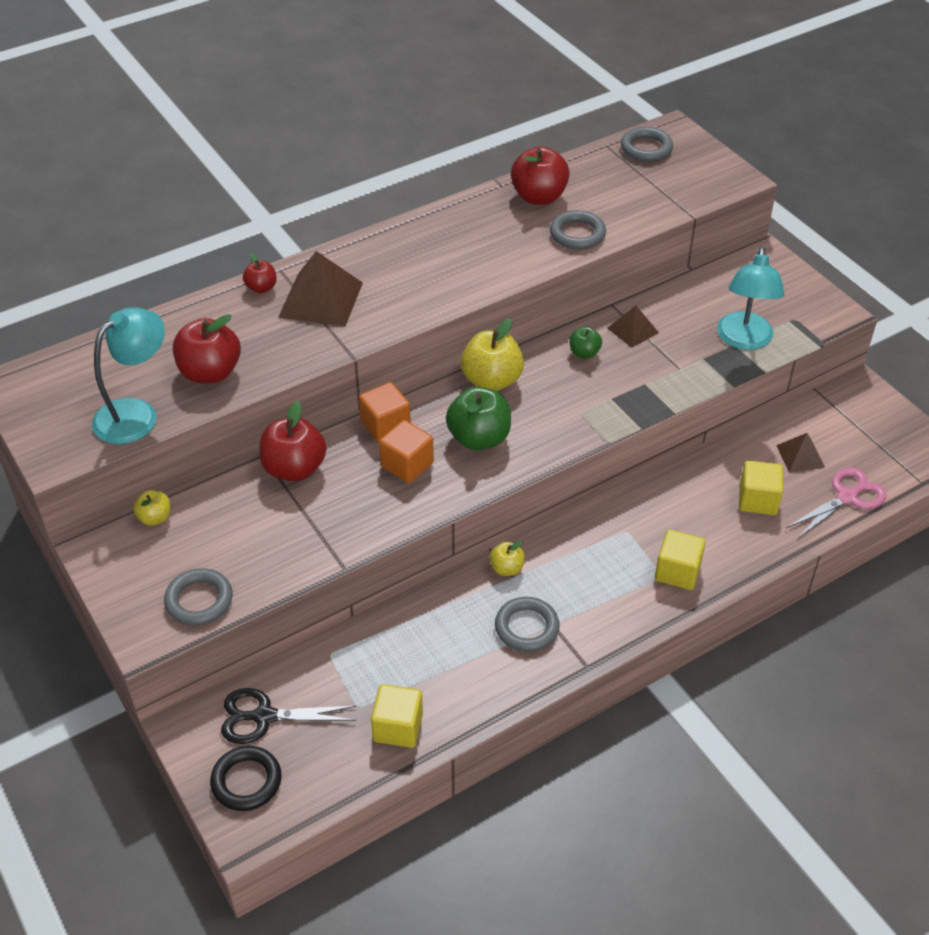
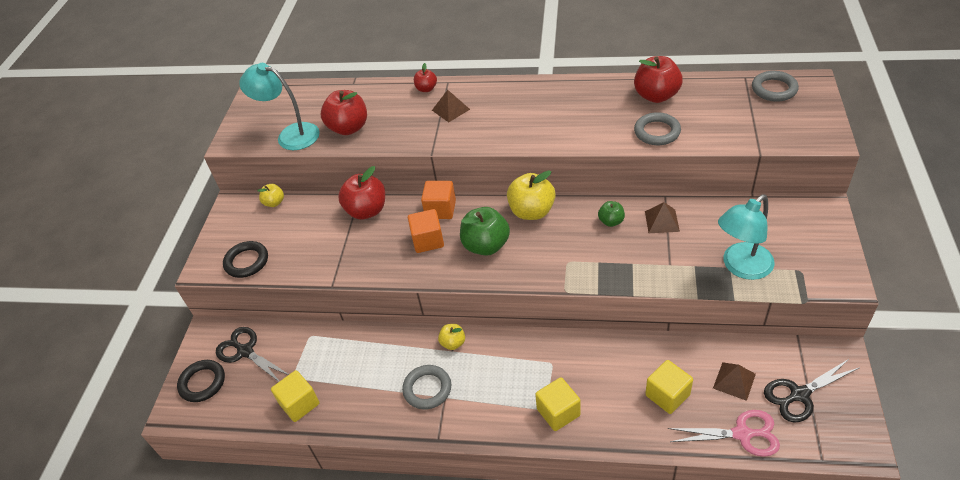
camera: 45 degrees right, 0 degrees up
(136, 414) = (290, 135): turquoise lamp -> turquoise lamp turned 150 degrees counterclockwise
(199, 600) = (247, 262): grey ring -> black ring
(320, 299) = (450, 109): brown pyramid -> brown pyramid, size x0.56
(860, 438) = (799, 394): none -> black scissors

